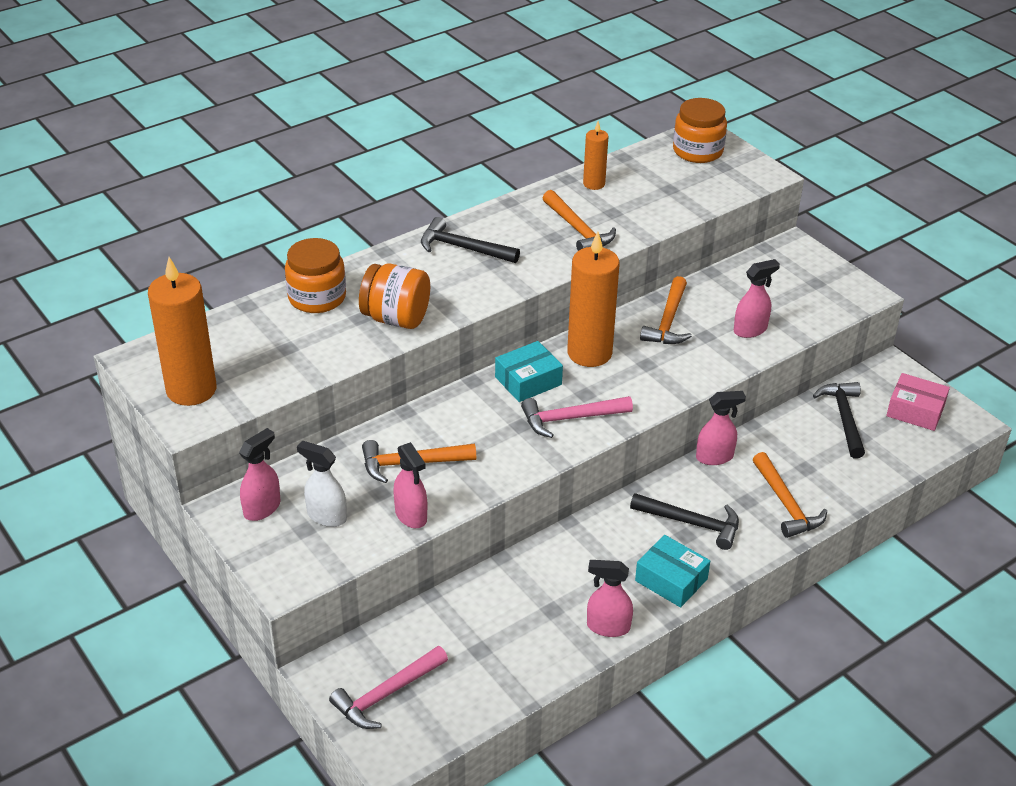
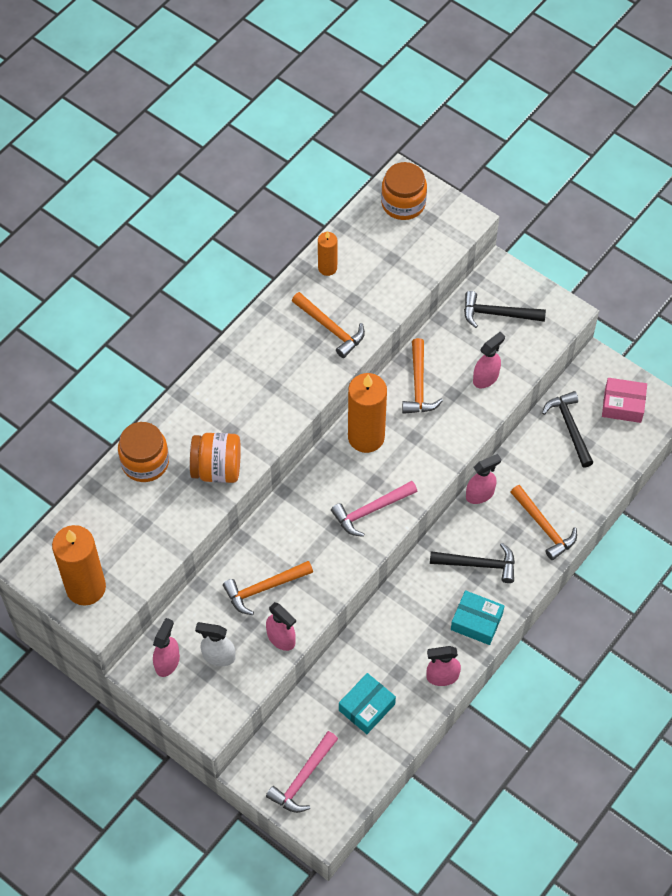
camera: 15 degrees left, 20 degrees up
(463, 248) = (243, 374): black hammer -> black hammer (497, 314)
(528, 381) = (326, 479): turquoise box -> turquoise box (366, 707)

